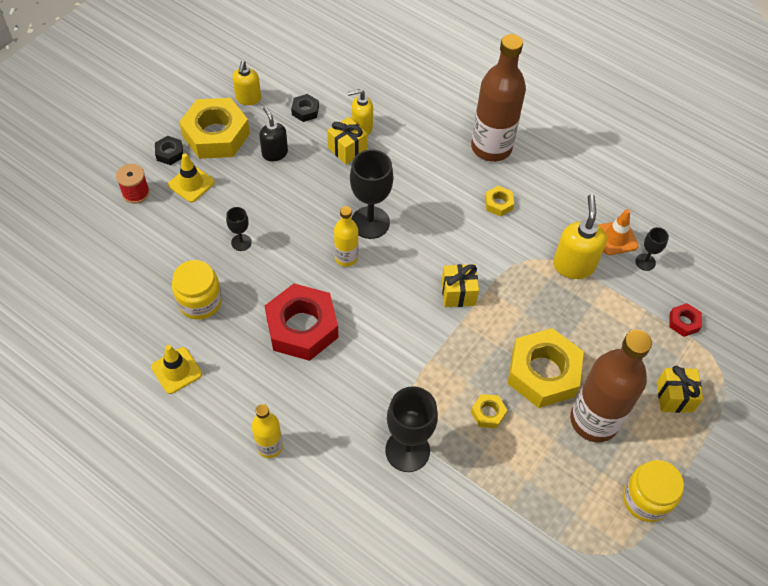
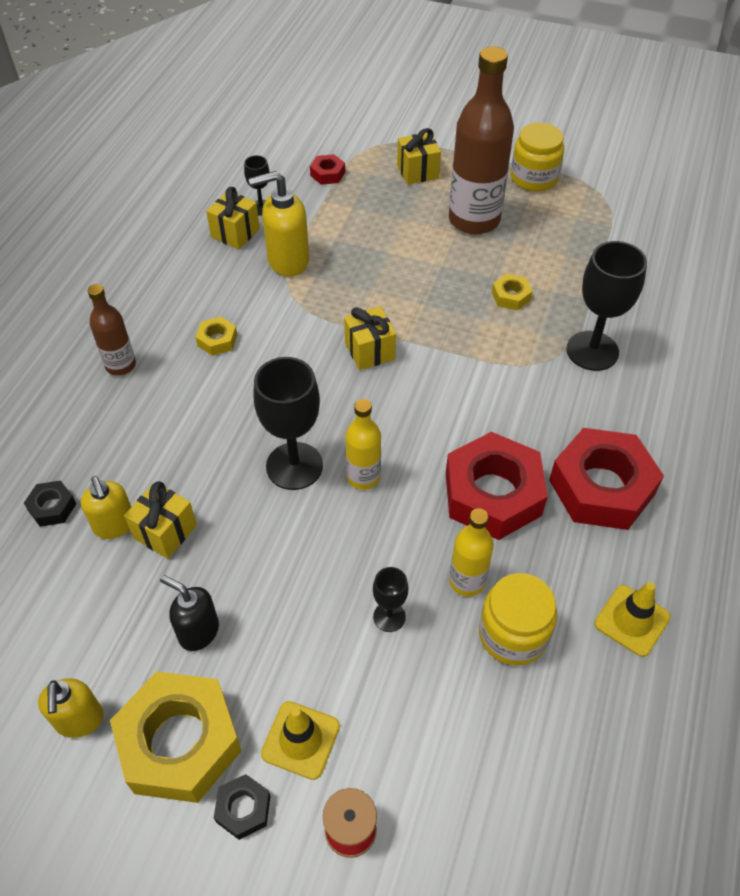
camera: 105 degrees left, 5 degrees down
(248, 98) = (79, 720): yellow soap dispenser -> yellow soap dispenser turned 90 degrees clockwise
(269, 446) = (666, 477): yellow bottle -> yellow bottle (467, 581)
(274, 153) = (198, 631): black soap dispenser -> black soap dispenser turned 75 degrees clockwise
(279, 398) = (601, 487): none -> red nut
(305, 111) = (93, 616): black nut -> black nut (52, 507)
(491, 147) = (120, 365): brown bottle -> brown bottle, size x0.52
(543, 373) = (440, 263): yellow nut -> none
(616, 238) = (235, 233): orange traffic cone -> yellow gift

